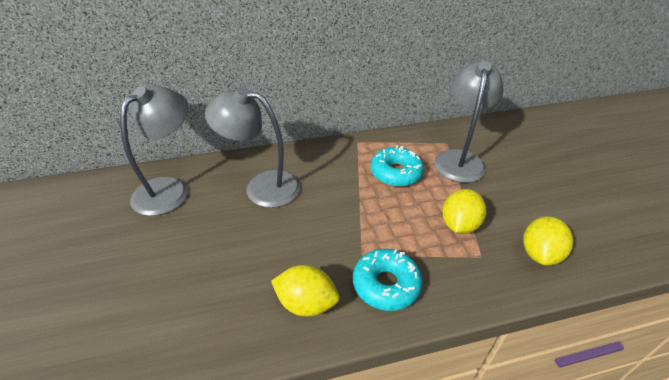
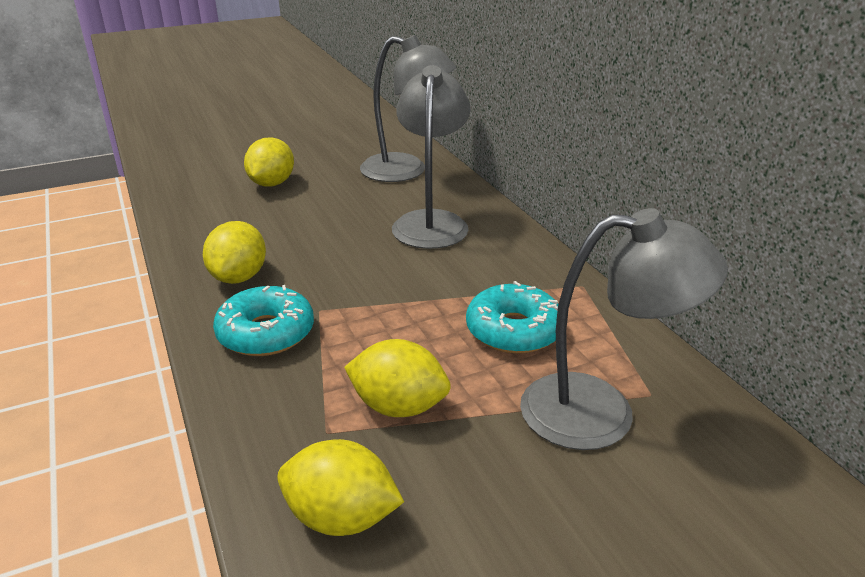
camera: 80 degrees right, 10 degrees down
(136, 281) = (272, 184): none -> yellow lemon

